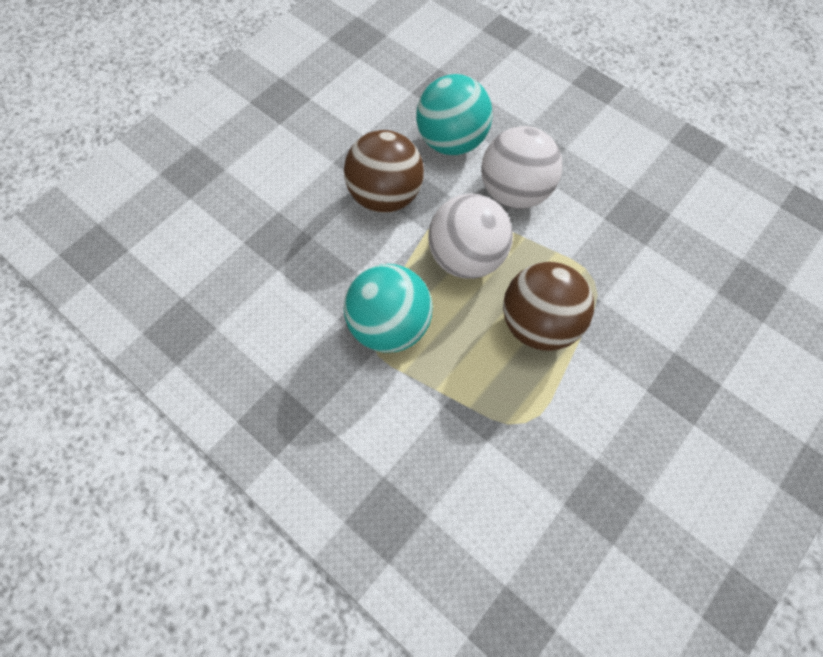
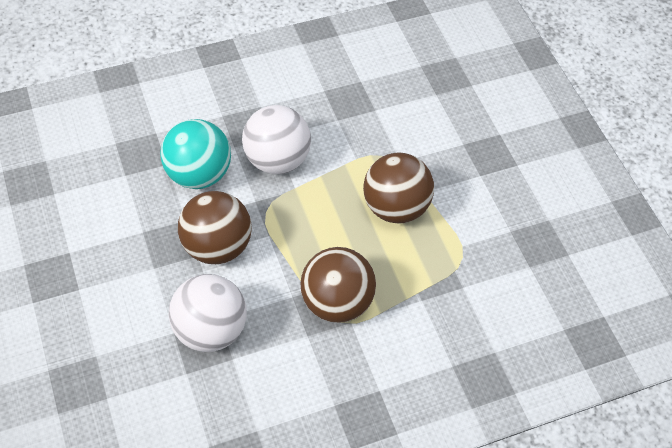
camera: 65 degrees left, 10 degrees down
(389, 325) = (336, 302): turquoise ball -> brown ball
(466, 257) = (311, 222): white ball -> white ball (210, 330)

